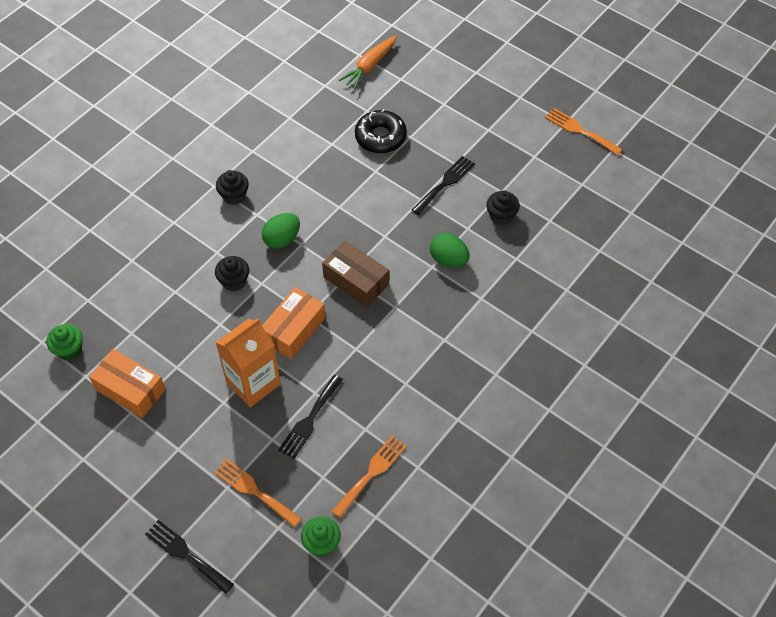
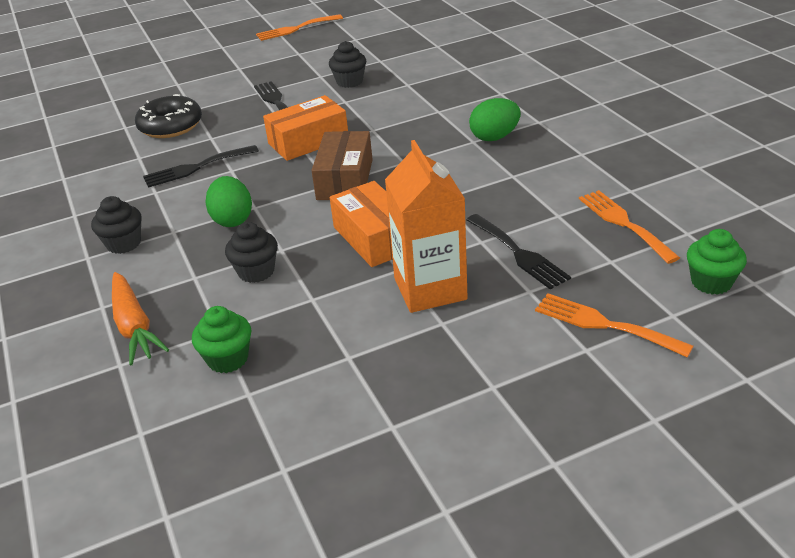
camera: 60 degrees left, 20 degrees down
(69, 350) = (215, 479): green cupcake -> green cupcake (228, 359)
(130, 389) = (350, 417): orange box -> orange box (308, 141)
(186, 554) = (685, 418): black fork -> black fork (196, 168)
(254, 491) = (604, 324): orange fork -> orange fork turned 60 degrees clockwise
(356, 280) = (345, 179): brown box -> brown box turned 60 degrees counterclockwise
(369, 66) = (70, 114): orange carrot -> orange carrot (134, 326)
(448, 259) = (373, 119): green egg -> green egg (494, 137)

